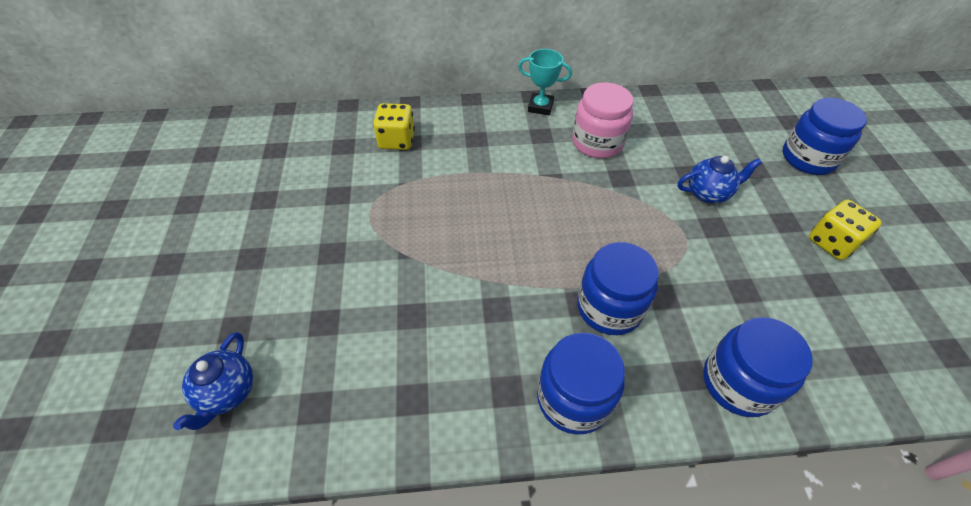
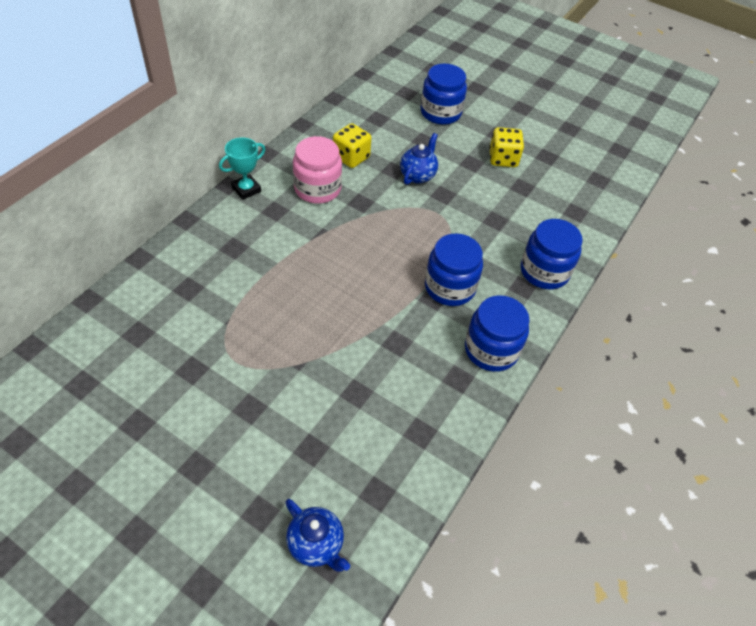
camera: 55 degrees left, 0 degrees up
(396, 140) = (175, 295): yellow dice -> yellow dice (351, 157)

